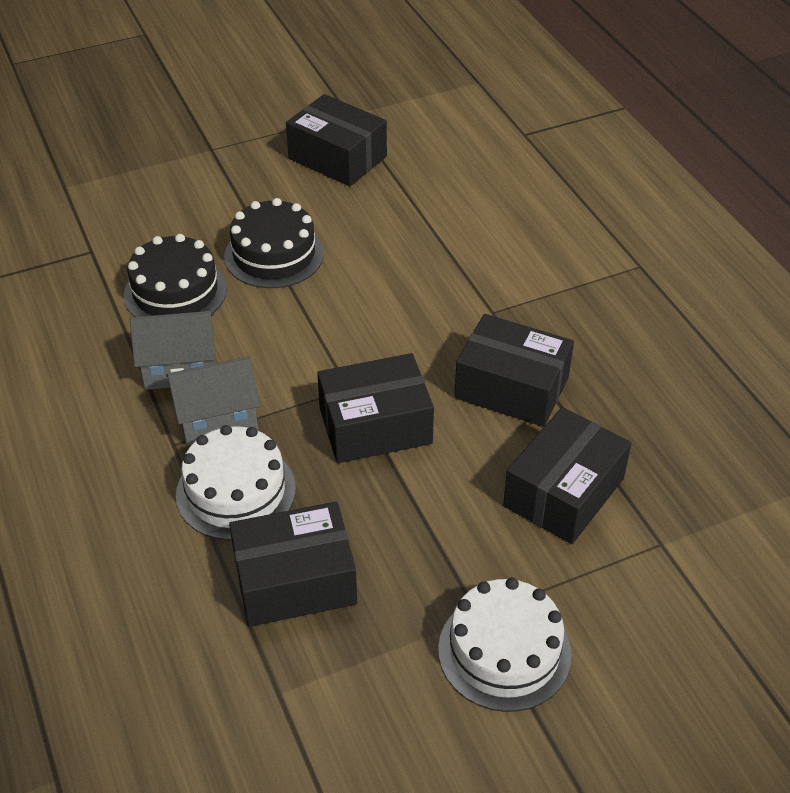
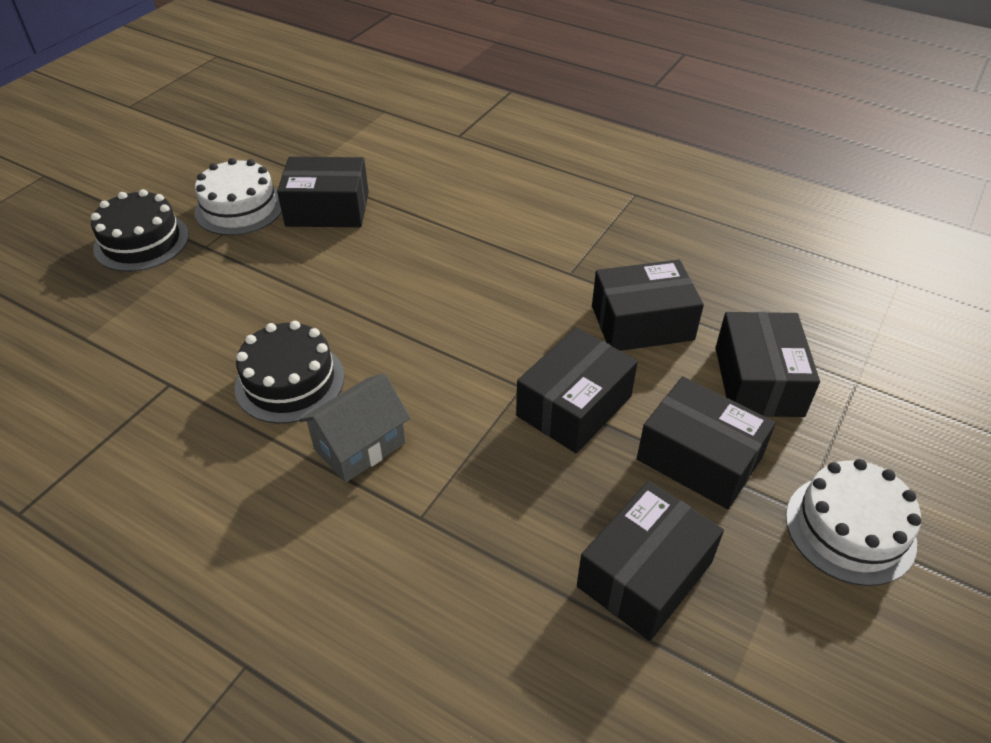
camera: 35 degrees left, 0 degrees up
(217, 419) = (438, 472): grey house -> none
(236, 491) = (518, 527): white cake -> white cake (239, 208)
(274, 255) = (350, 309): black cake -> black cake (141, 242)
(436, 524) = (699, 458): none -> black box

